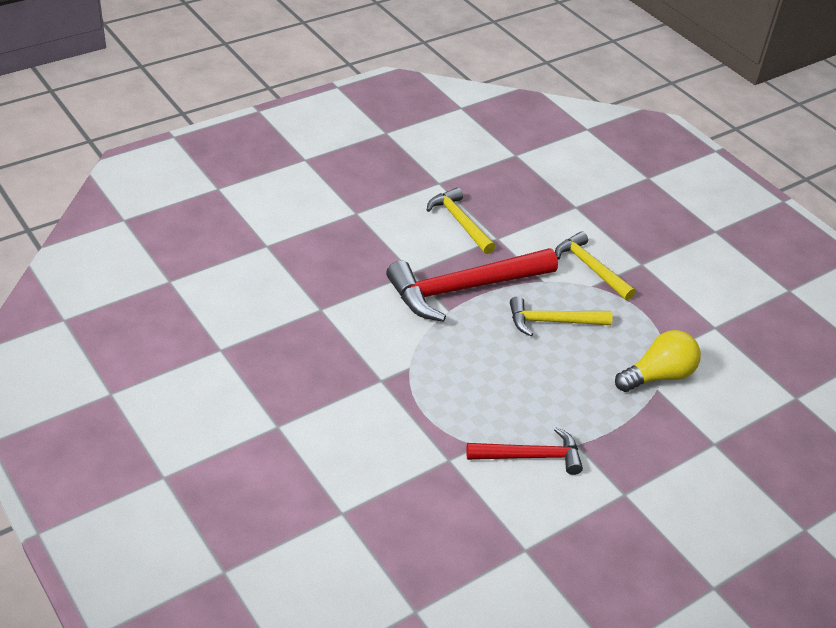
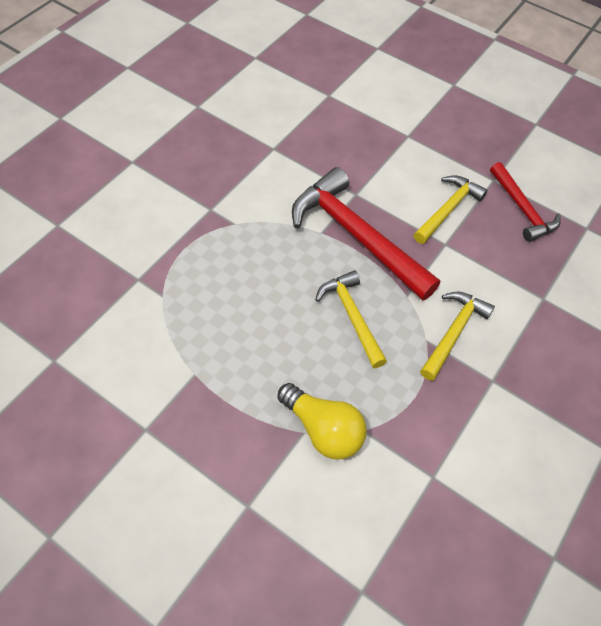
camera: 70 degrees right, 15 degrees up
(530, 456) = (164, 339): red hammer -> red hammer (522, 209)

